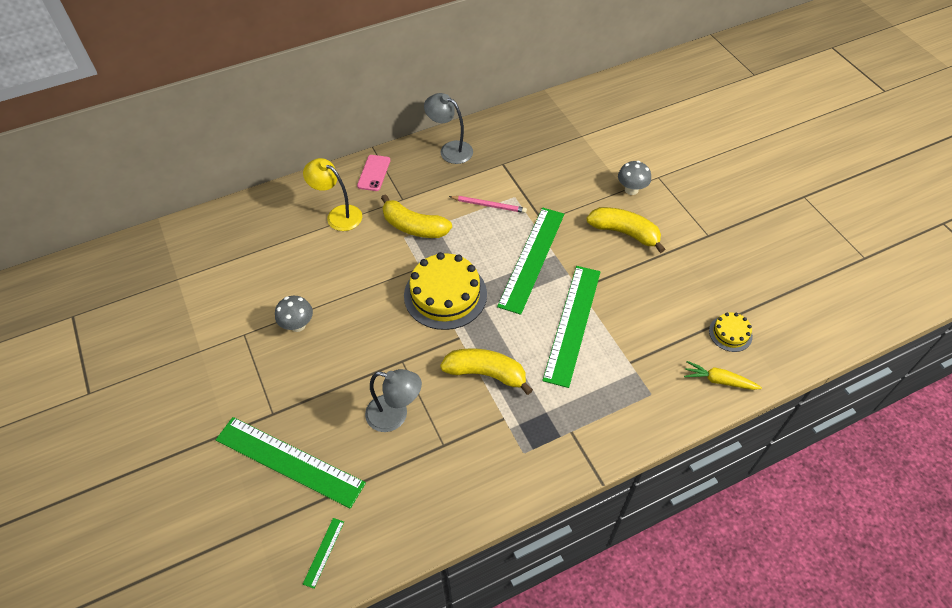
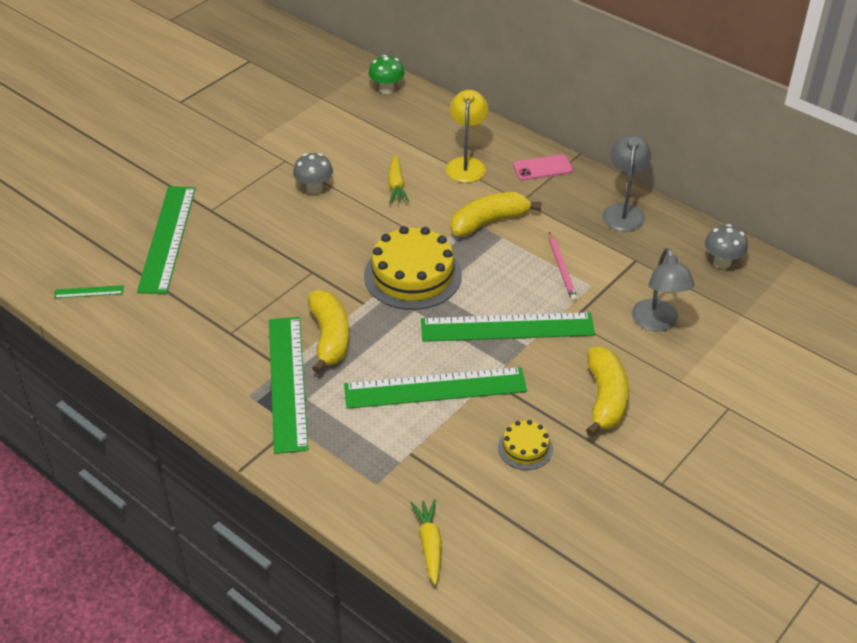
camera: 65 degrees right, 10 degrees down
(202, 230) = (386, 89): none -> green mushroom
(332, 267) = (396, 185): none -> yellow carrot
(395, 415) = (247, 288): grey lamp -> grey lamp (657, 323)
(414, 227) = (489, 222): yellow banana -> yellow banana turned 60 degrees clockwise
(522, 420) = (287, 382): none -> green ruler
(631, 190) = (684, 386): grey mushroom -> grey mushroom (722, 262)
(730, 333) = (509, 541): yellow cake -> yellow cake (525, 448)

